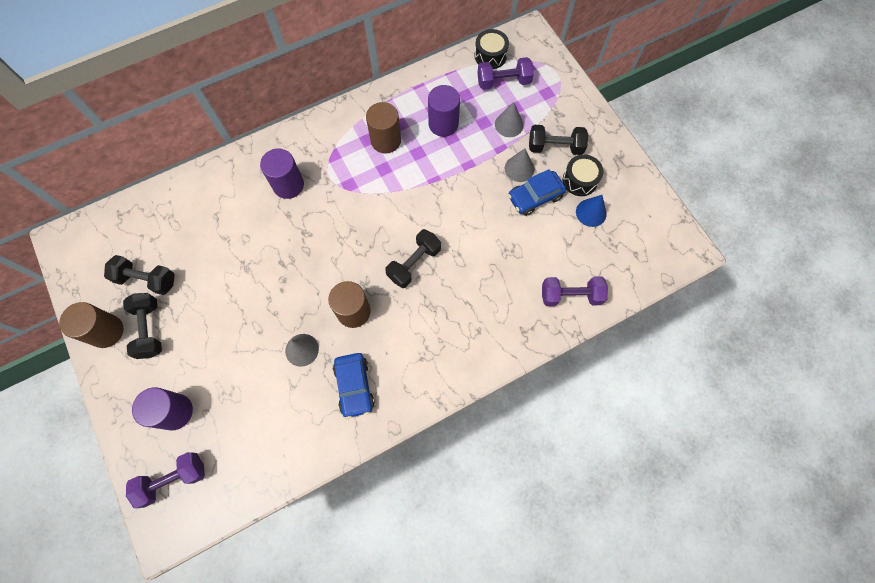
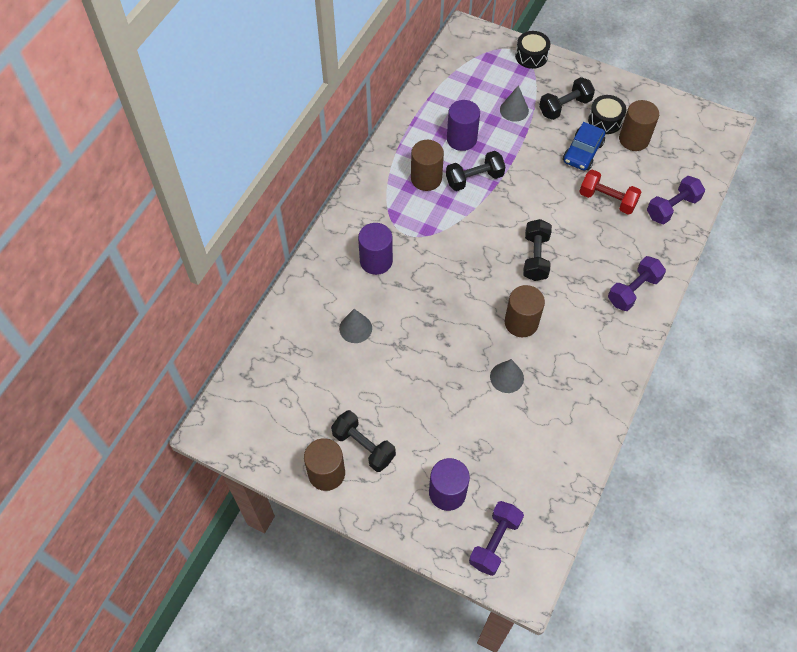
camera: 35 degrees left, 10 degrees down
(147, 280) = (323, 410): black dumbbell -> black dumbbell (474, 179)
(354, 386) = (573, 376): blue car -> none
(490, 56) = (451, 65): black drum -> black drum (531, 56)
(503, 82) = (480, 80): purple dumbbell -> purple dumbbell (633, 290)
(519, 168) = (552, 138): grey cone -> grey cone (355, 328)
(519, 252) = (607, 200): none -> red dumbbell
(591, 212) = (634, 139): blue cone -> brown cylinder

